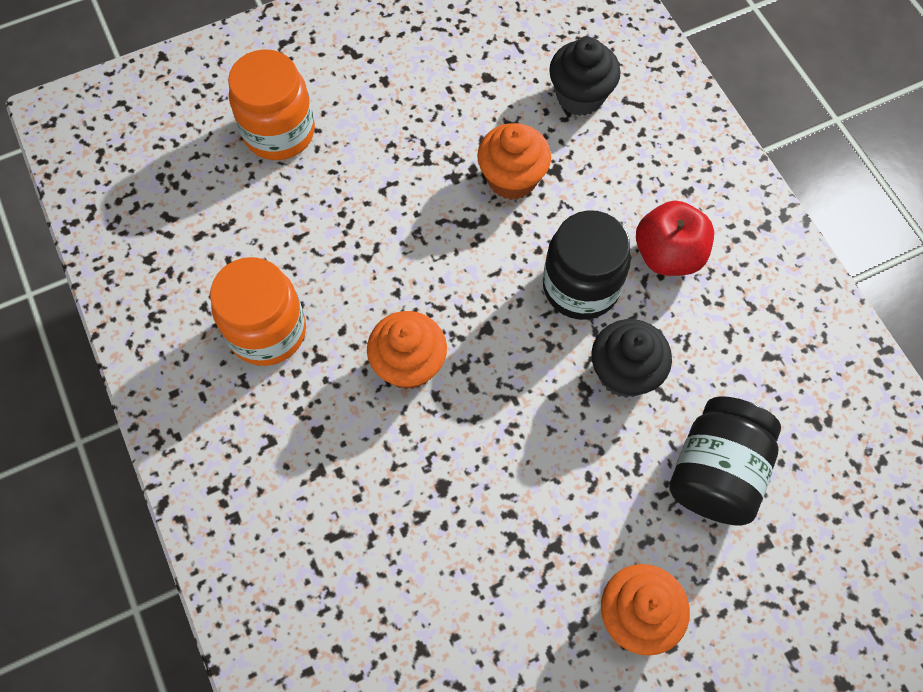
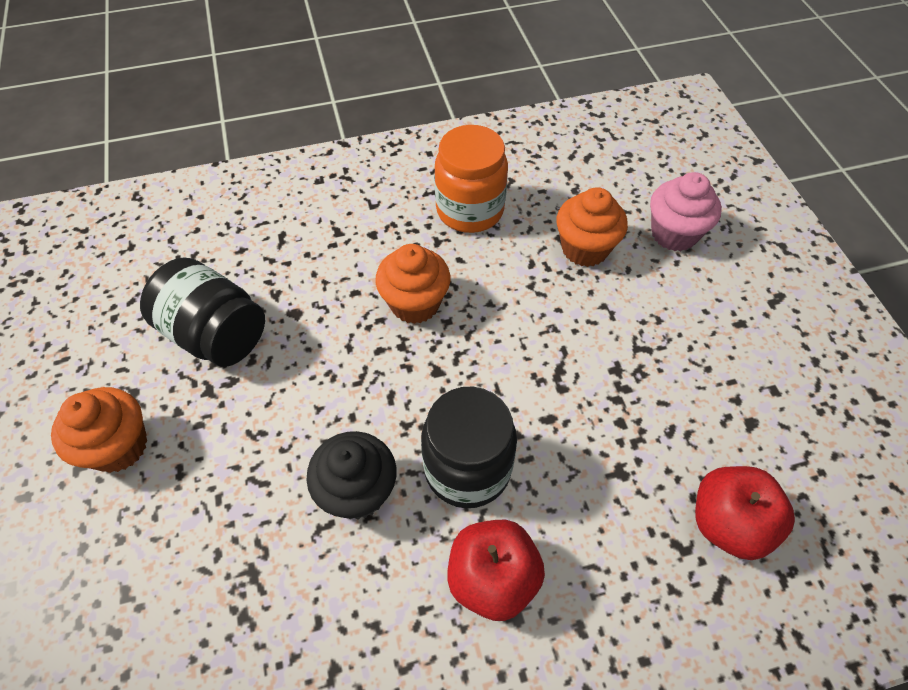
camera: 100 degrees right, 10 degrees down
(279, 132) = (674, 234): orange jar -> pink cupcake
(512, 179) = (611, 424): orange cupcake -> orange cupcake (585, 248)
(580, 96) = (728, 523): black cupcake -> red apple
(715, 472) = (220, 561): black jar -> black jar (216, 334)

